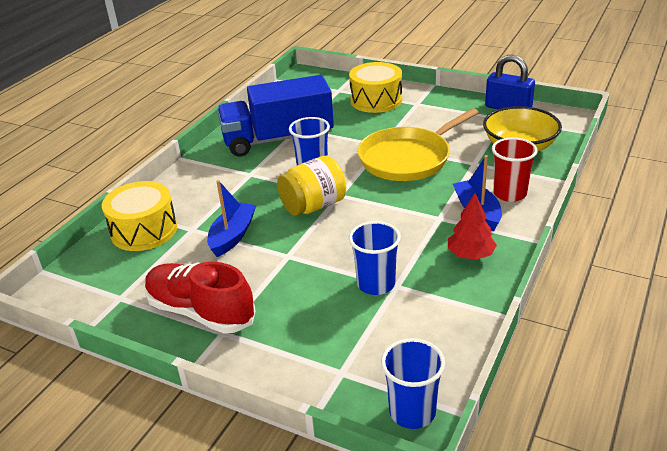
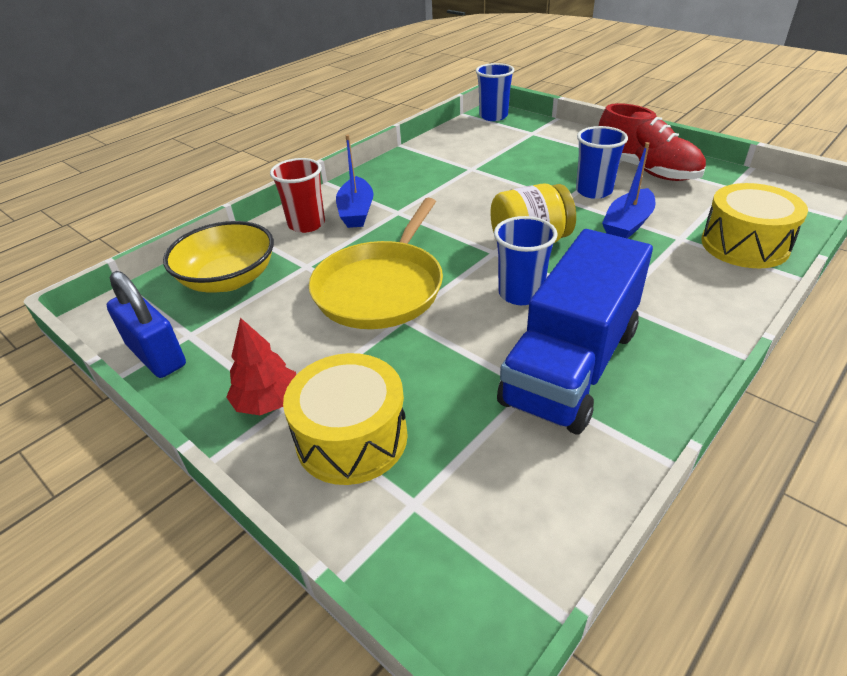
camera: 165 degrees left, 5 degrees up
(278, 139) = (571, 365): blue truck -> blue truck turned 120 degrees clockwise
(376, 284) = (488, 171): blue cup -> blue cup (594, 191)
(408, 158) = (381, 288): yellow pan -> yellow pan turned 135 degrees clockwise
(470, 255) = (394, 180): red tree -> red tree (267, 402)

